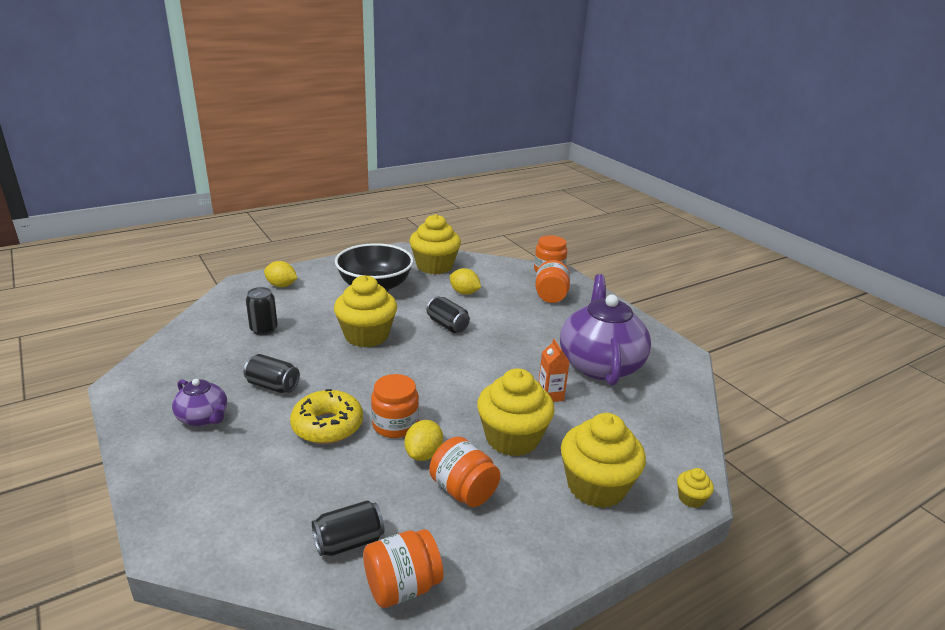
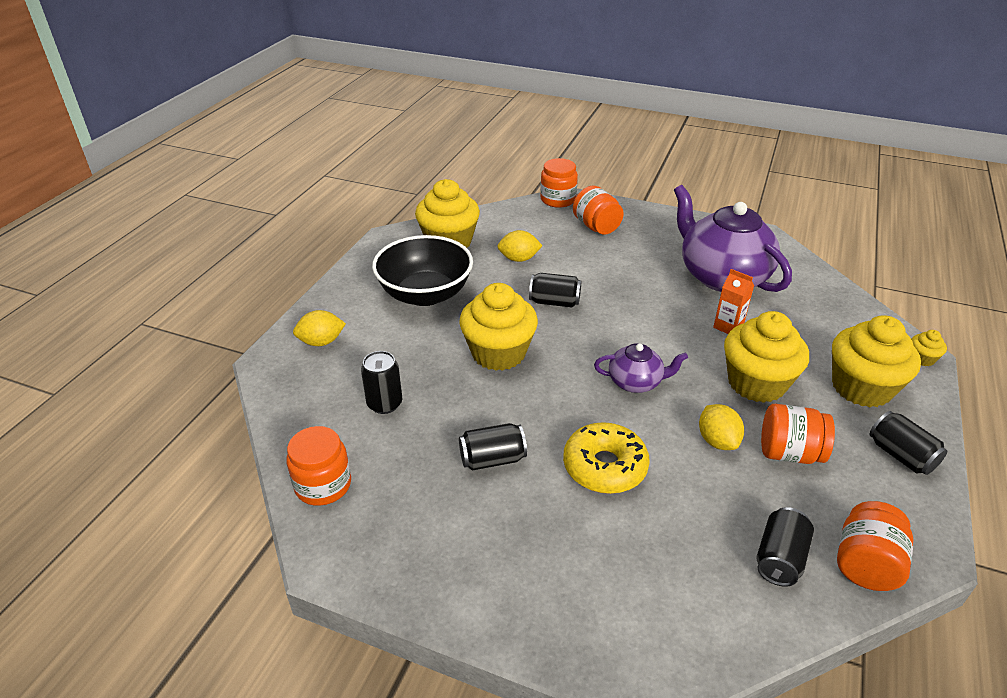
camera: 35 degrees left, 10 degrees up
(203, 418) = (479, 537): purple teapot -> purple teapot (635, 382)
(395, 425) = (657, 428): orange jar -> orange jar (323, 485)
(552, 545) = (901, 455): none -> black can

